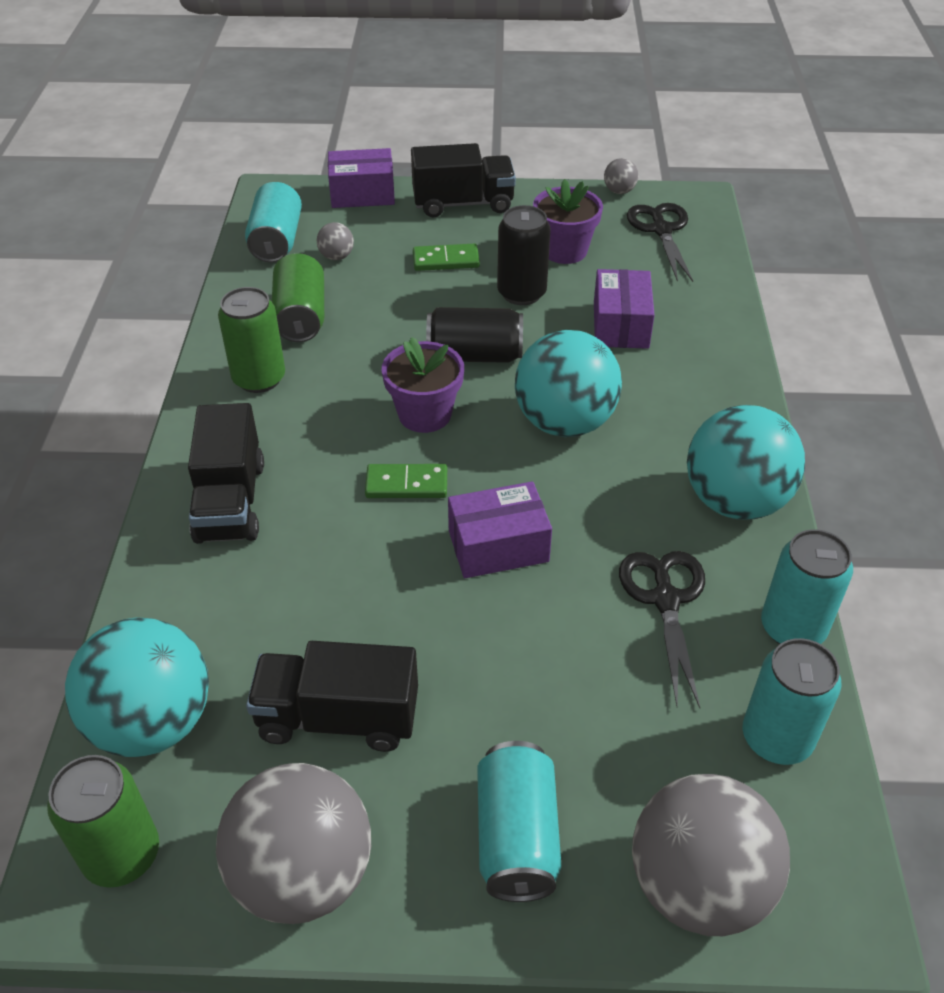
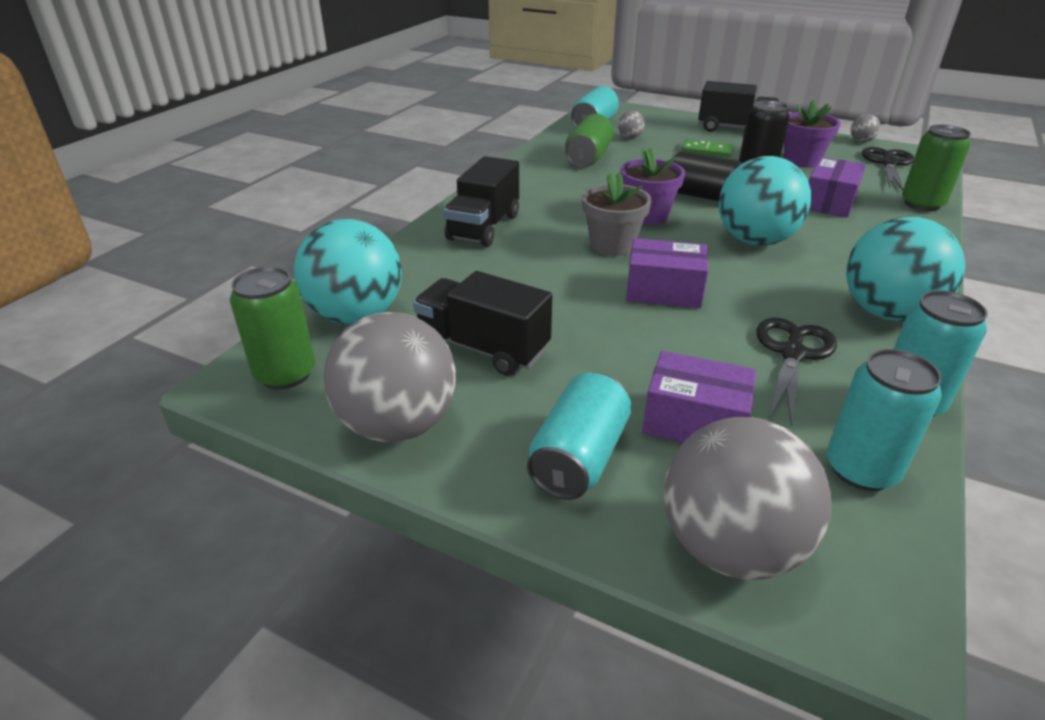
camera: 25 degrees right, 10 degrees down
(259, 378) = (541, 178): green can -> green can (922, 204)
(362, 194) = (665, 115): purple box -> purple box (694, 422)
(406, 484) = (612, 245): green domino -> grey flower pot

